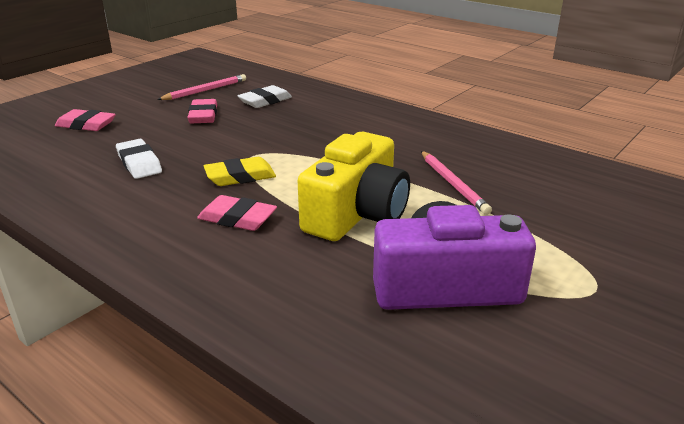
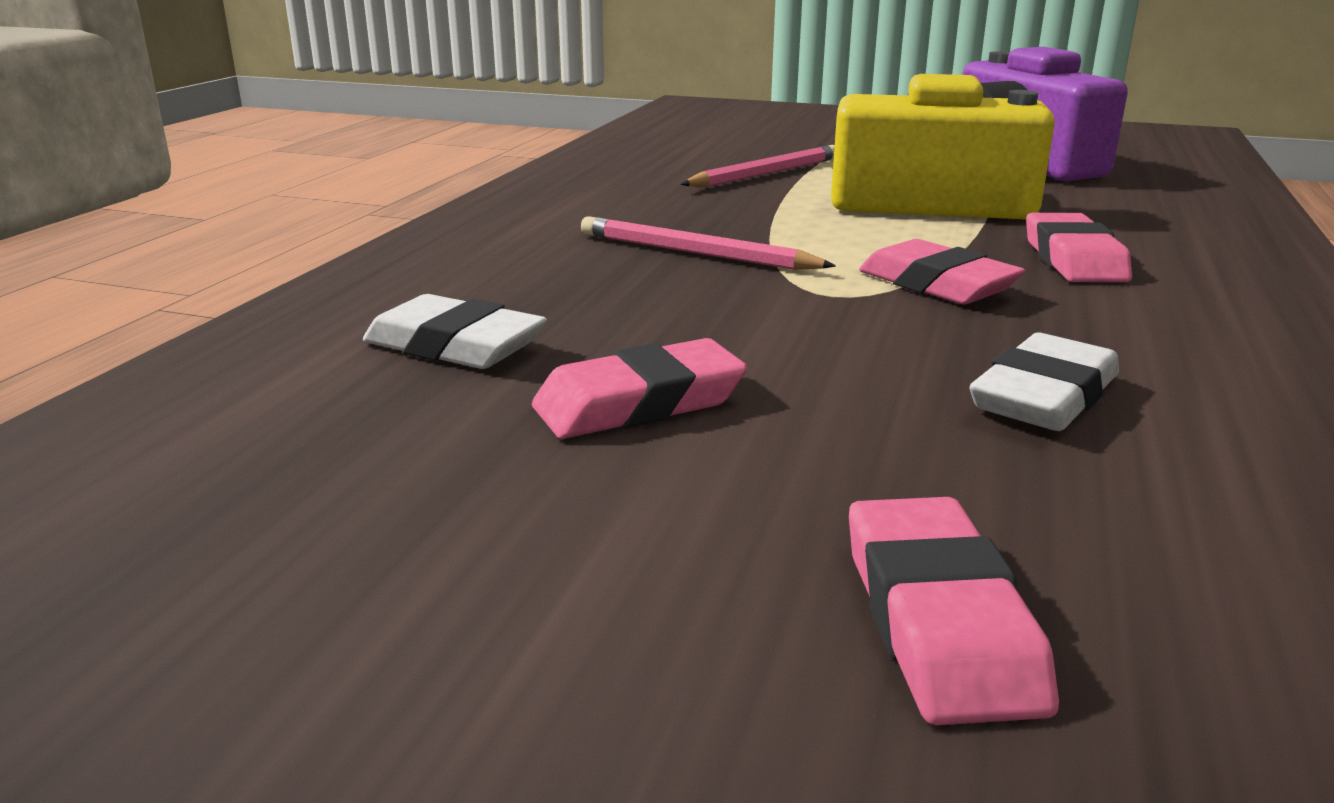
camera: 110 degrees left, 5 degrees down
(205, 90) = (371, 468): pink pencil -> pink pencil (696, 253)
(240, 176) = (937, 284): yellow eraser -> pink eraser

